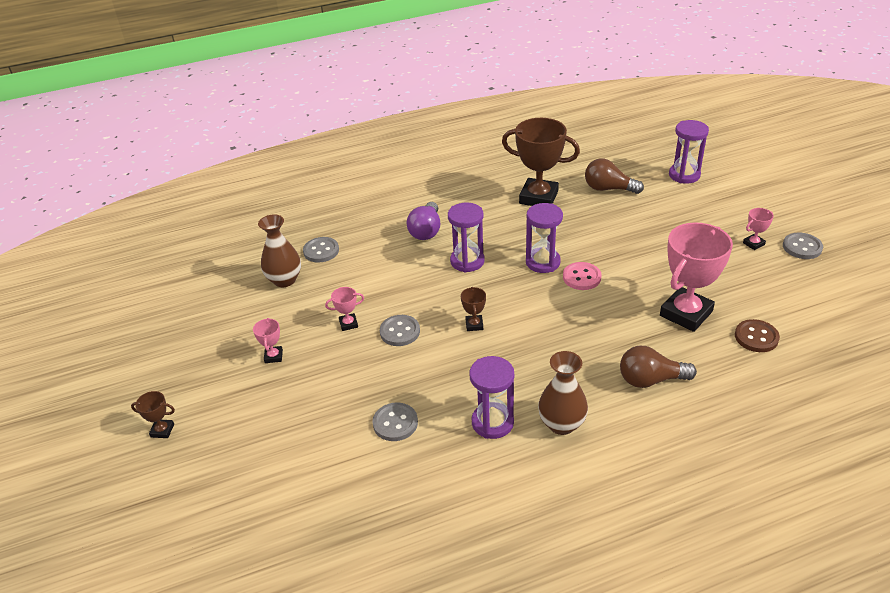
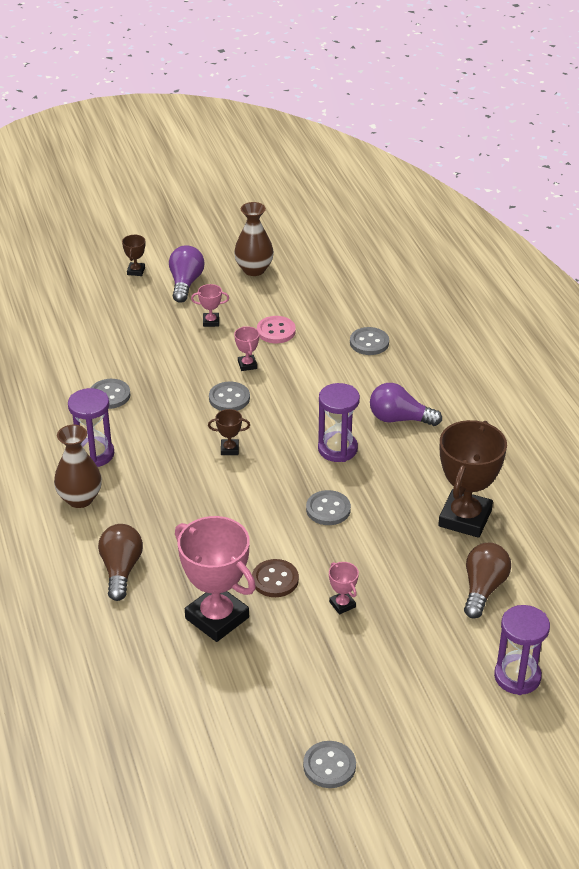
camera: 90 degrees right, 0 degrees up
(198, 384) = (185, 283): none -> purple light bulb
(284, 280) = (322, 321): brown vase -> brown vase (254, 269)
(543, 262) = (328, 509): purple hourglass -> grey button
(581, 277) = (295, 539): pink button -> pink button (276, 331)
(753, 244) = (343, 715): pink trophy -> pink trophy (342, 604)
(756, 337) = (165, 671): brown button -> brown button (275, 580)

